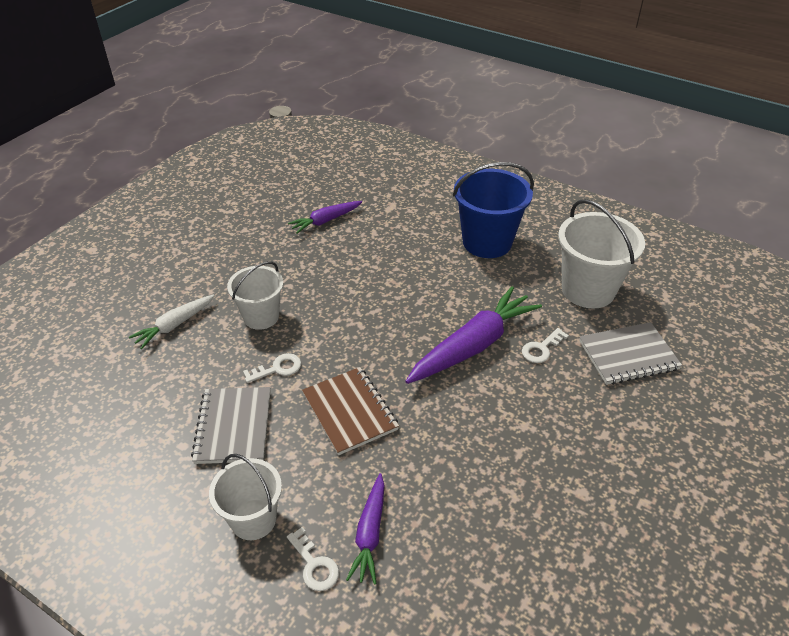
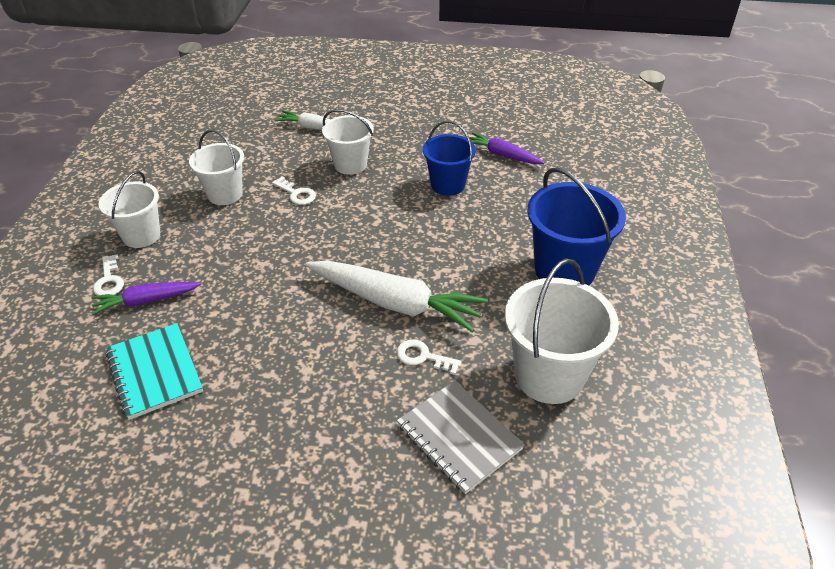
camera: 65 degrees right, 0 degrees up
(233, 427) = (225, 194): grey notebook -> white bucket
(314, 565) = (109, 280): white key -> white key turned 45 degrees counterclockwise
(341, 265) = (447, 185): none -> blue bucket
(349, 412) = (268, 249): brown notebook -> none
(473, 345) = (395, 303): purple carrot -> white carrot
(479, 543) = (155, 372): none -> turquoise notebook

